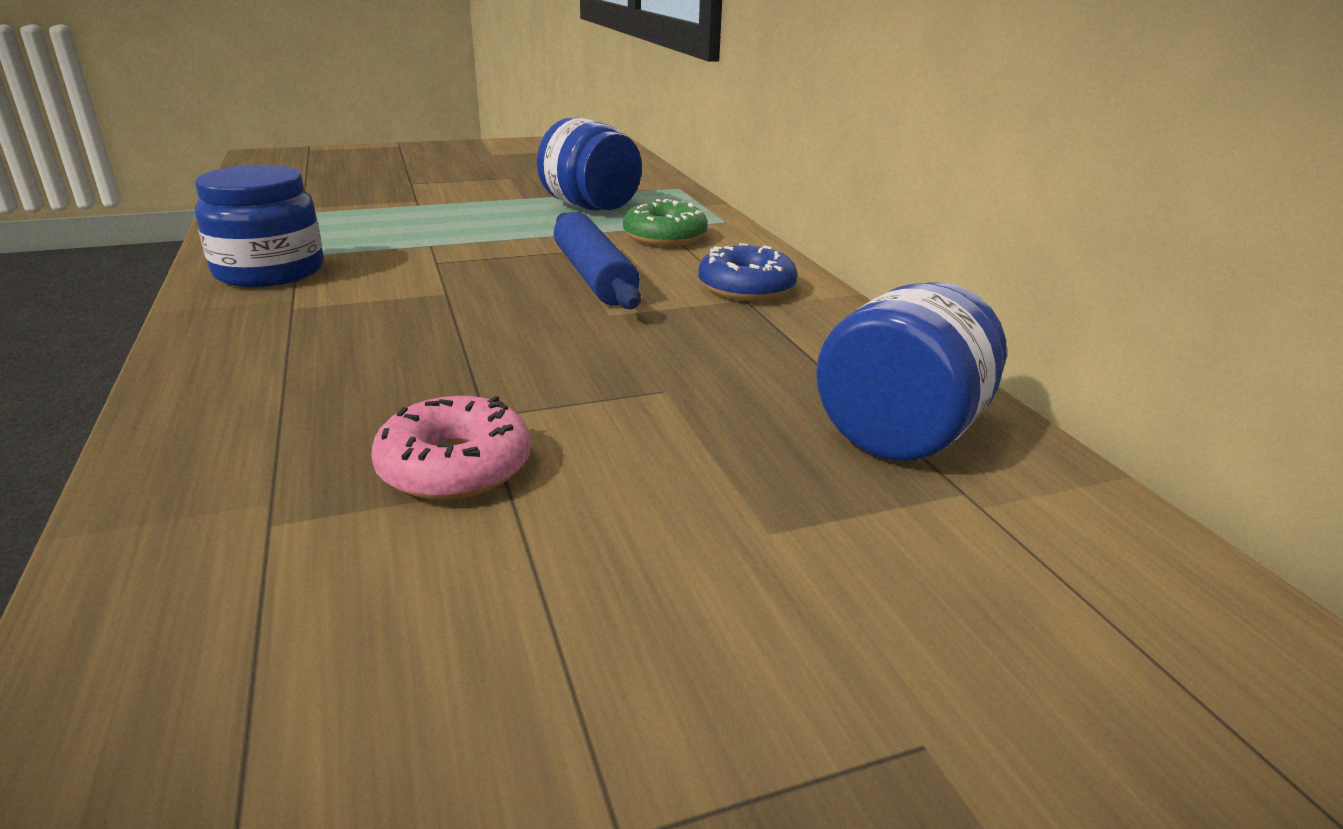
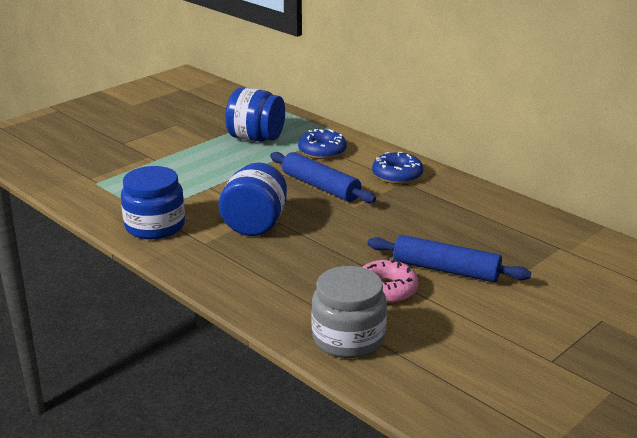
camera: 25 degrees left, 0 degrees up
(219, 547) = (348, 338): none -> grey jar
(634, 463) = (446, 270): none -> blue rolling pin
(665, 237) = (322, 151): green donut -> blue donut
(901, 434) = (523, 231): blue jar -> blue jar (255, 224)

